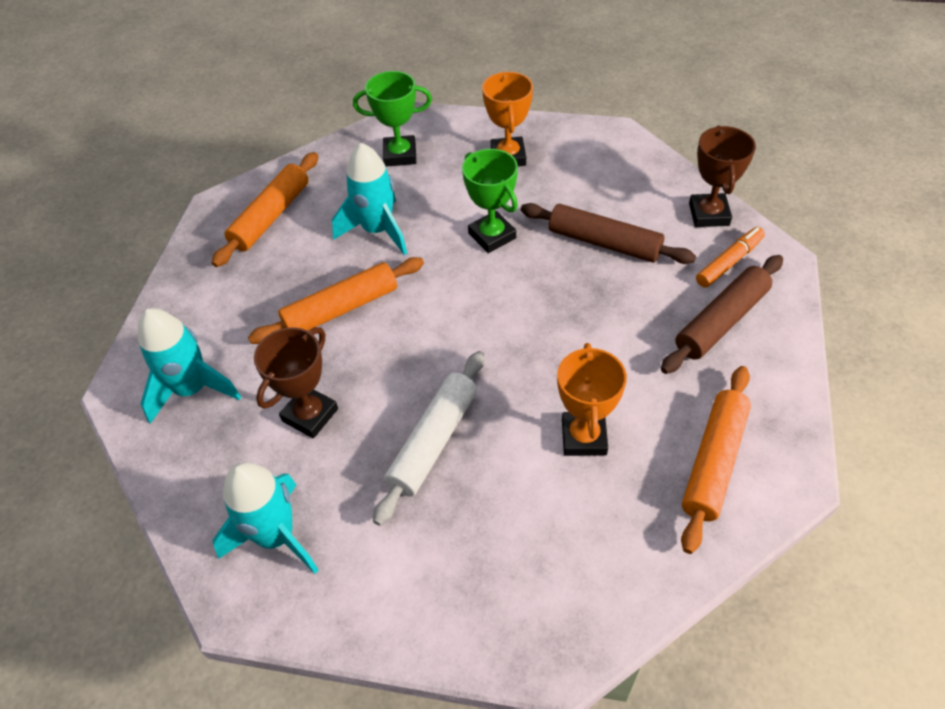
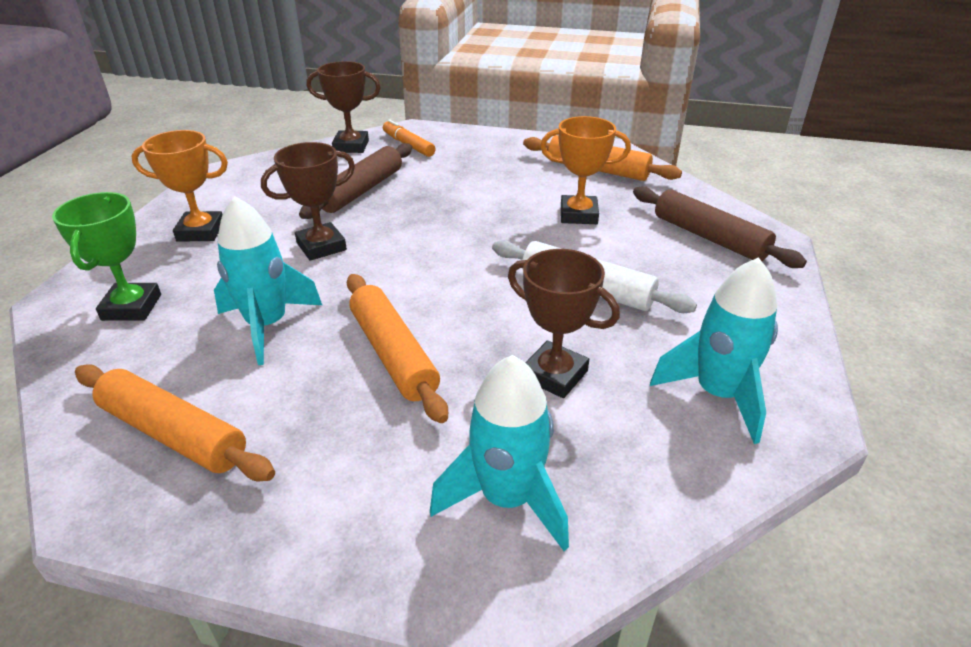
camera: 90 degrees left, 15 degrees down
(492, 236) = (321, 246): green trophy -> brown trophy
(721, 321) = (469, 154): brown rolling pin -> brown rolling pin (709, 237)

